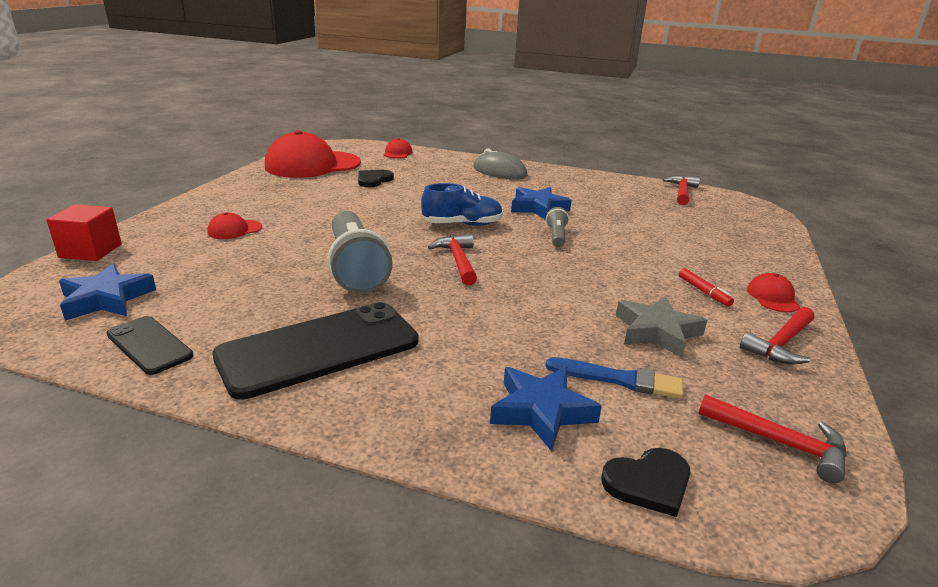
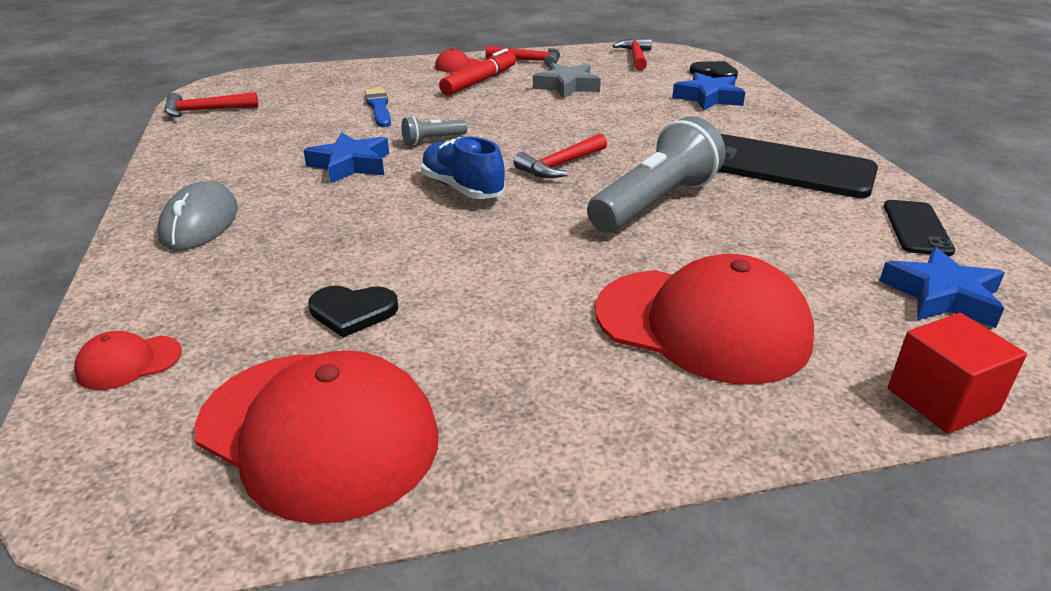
camera: 120 degrees left, 5 degrees up
(234, 230) = (702, 324): red cap -> red cap, size x2.36
(619, 379) = (642, 88): blue brush -> blue brush (378, 107)
(703, 292) = (479, 81): red marker -> red marker, size x1.91

